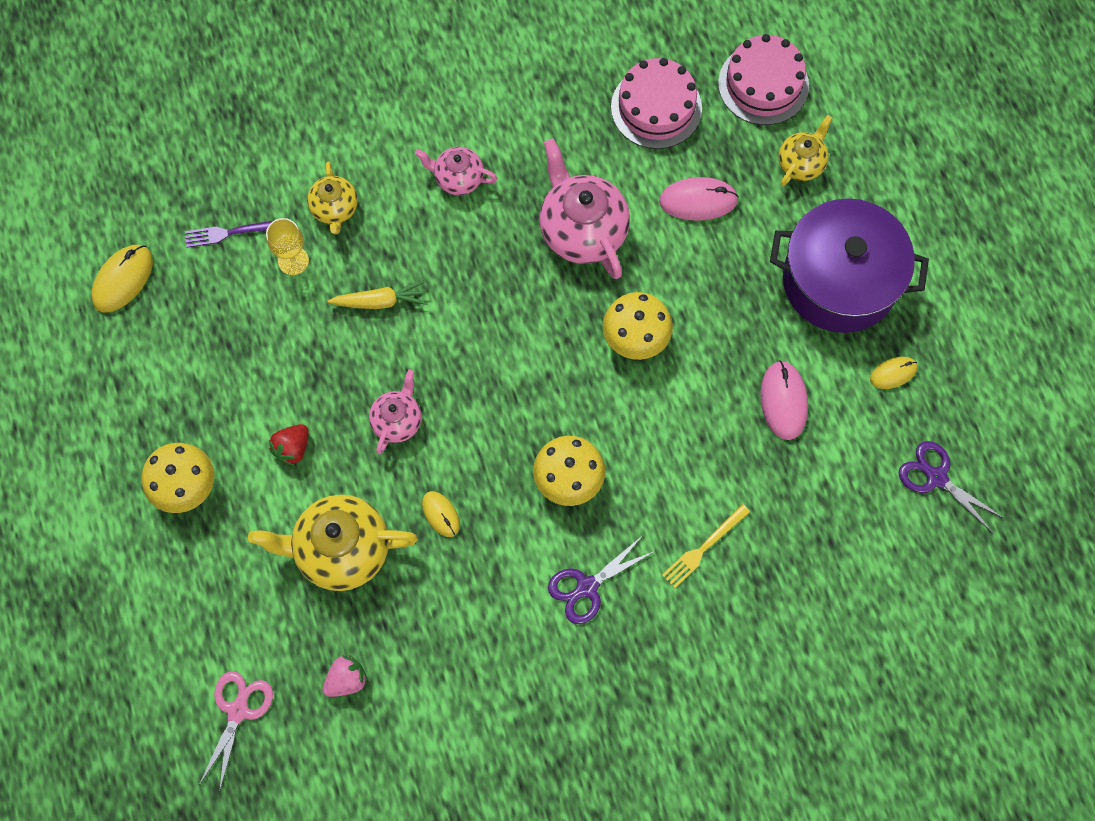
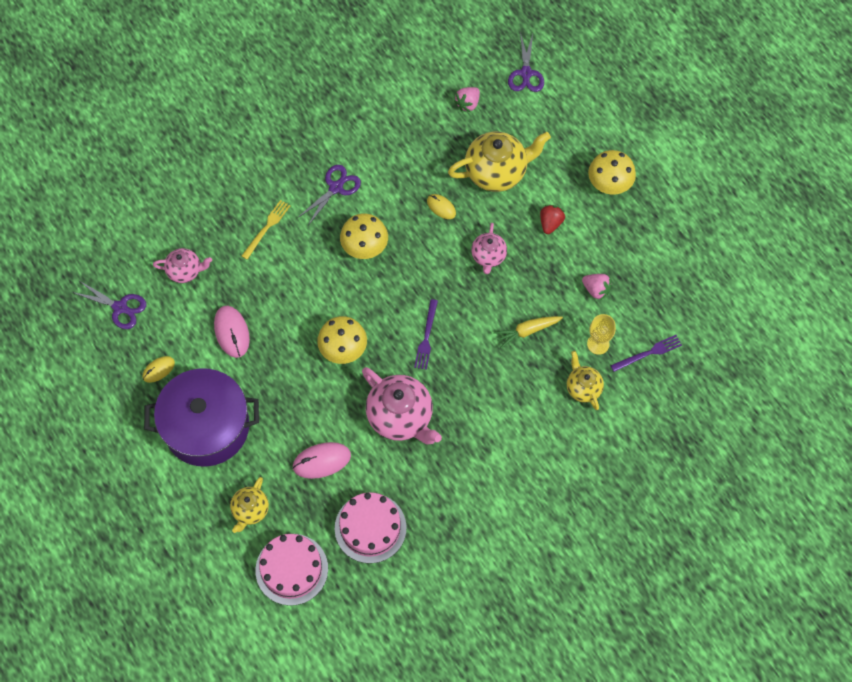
camera: 165 degrees right, 5 degrees down
(123, 279) = (709, 302): yellow mouse -> none
(238, 711) = (526, 73): pink scissors -> purple scissors
(267, 335) = (596, 290): none -> pink strawberry
(458, 178) = (502, 433): pink teapot -> pink teapot (185, 271)
(518, 327) = (426, 337): none -> purple fork

